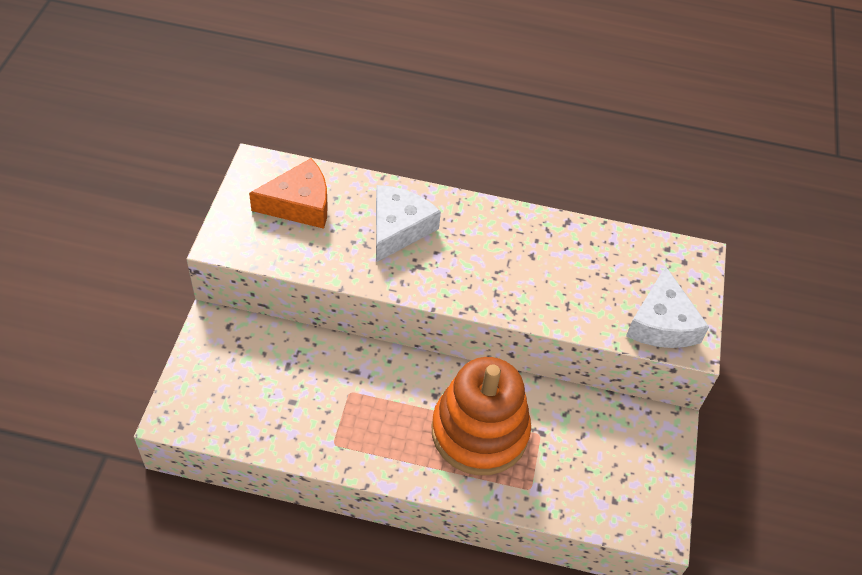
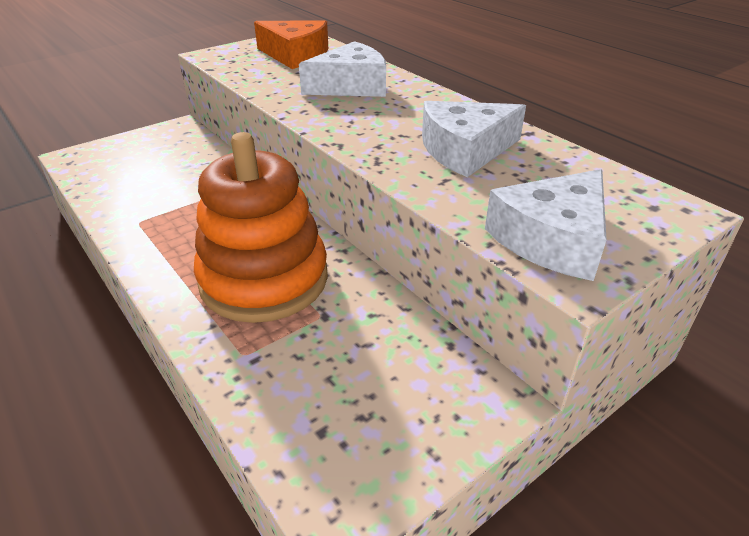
camera: 45 degrees right, 15 degrees down
(551, 266) = (465, 150): none -> white cheese

